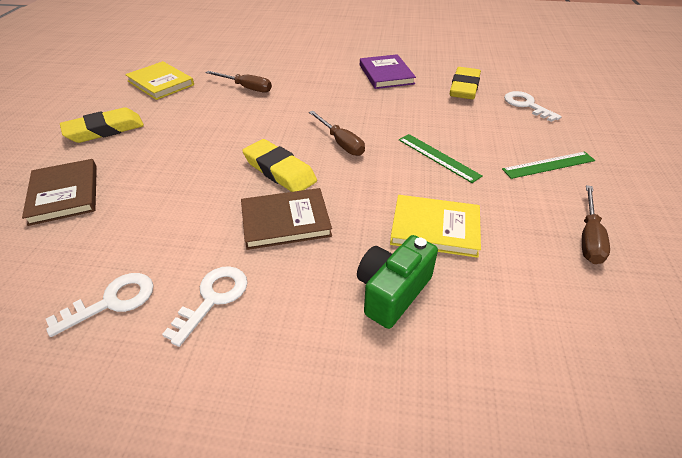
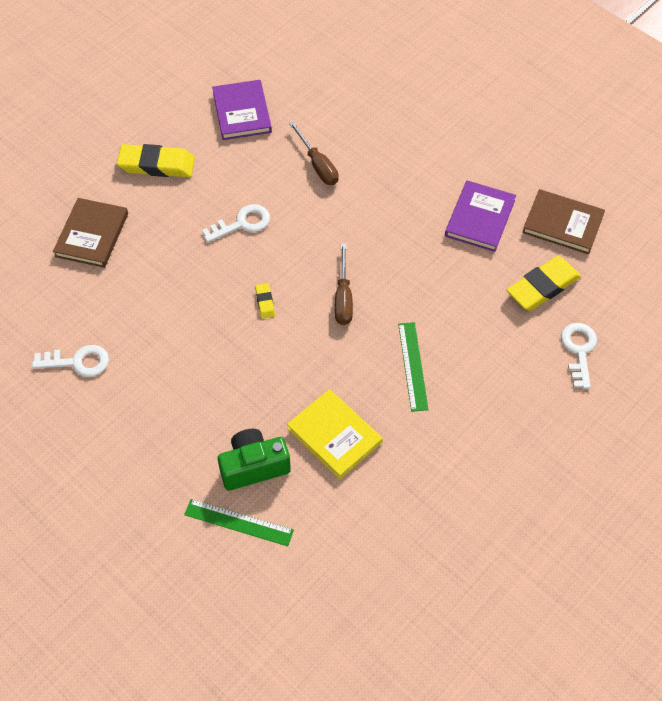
camera: 35 degrees right, 15 degrees up
(160, 83) = (242, 112): yellow book -> purple book
(213, 298) = (138, 398): white key -> white key (242, 223)
(279, 171) = (265, 302): yellow eraser -> yellow eraser, size x0.47
(285, 221) = (230, 360): brown book -> brown book (562, 224)
(548, 165) = (503, 434): green ruler -> green ruler (238, 522)
(589, 237) = (444, 518): brown screwdriver -> none

